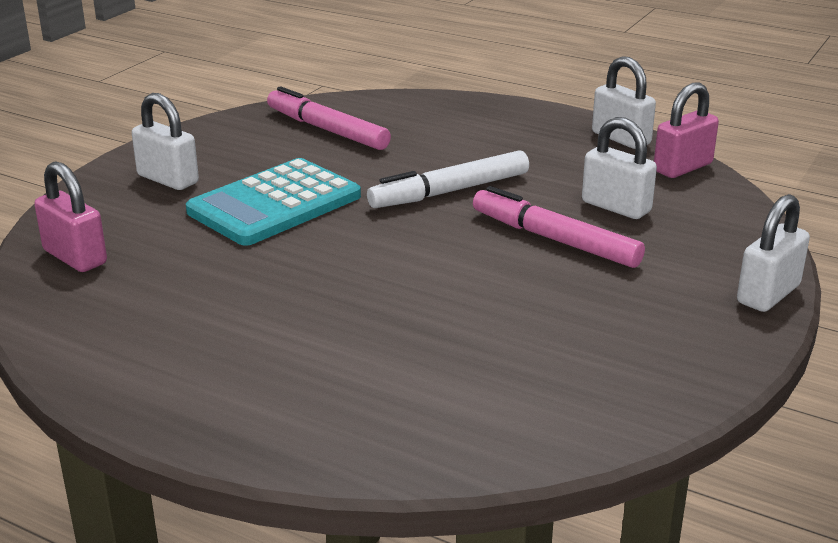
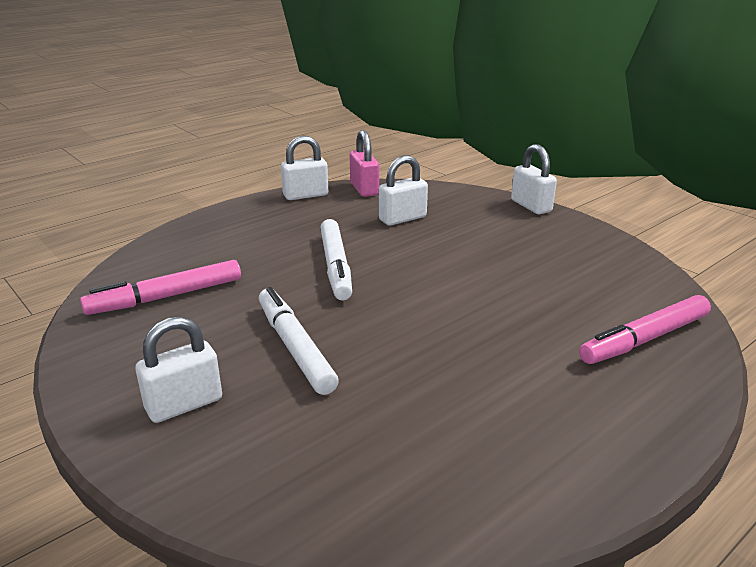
camera: 70 degrees left, 0 degrees up
(75, 257) = (322, 493): pink padlock -> none
(274, 204) = (295, 347): turquoise calculator -> white marker
(554, 239) = (434, 246): pink marker -> pink marker (644, 339)

